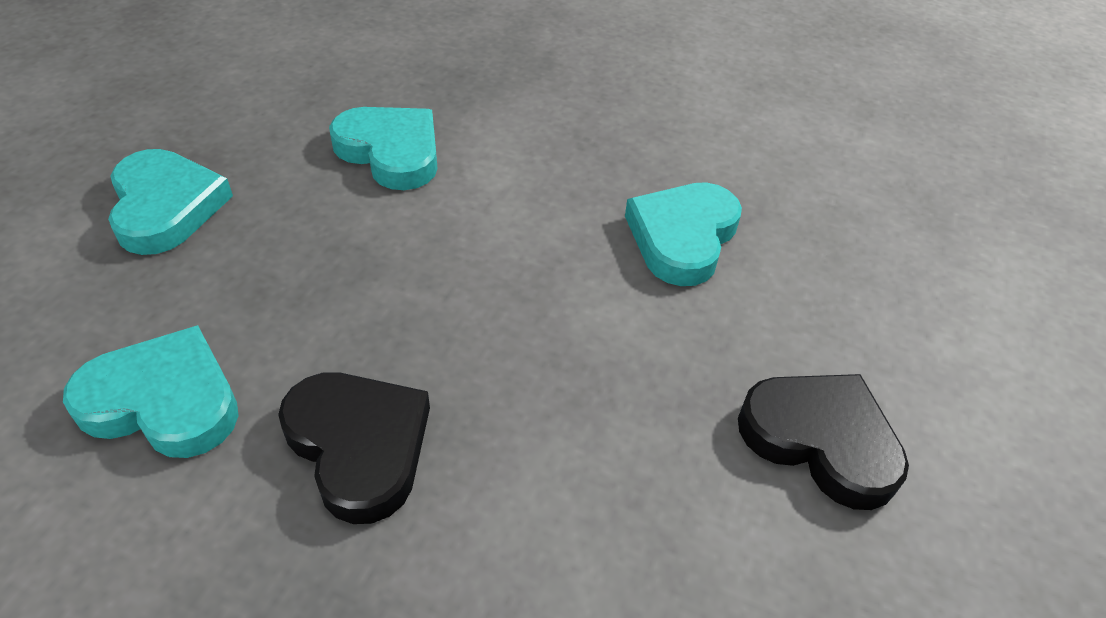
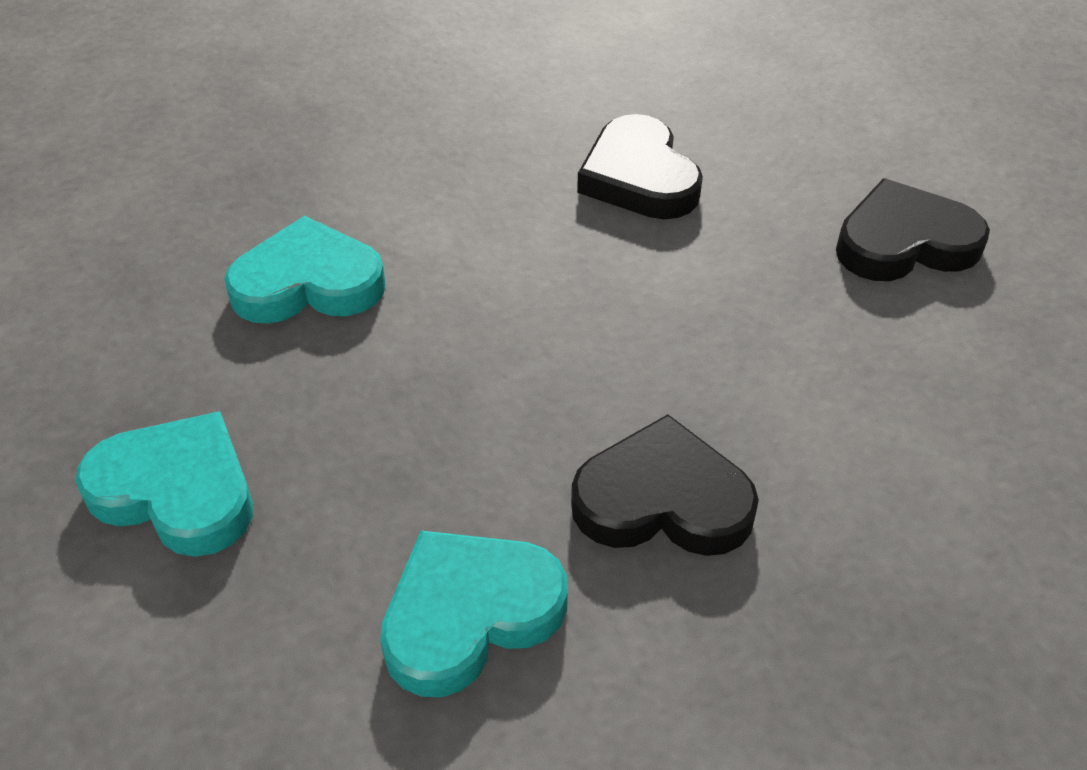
camera: 45 degrees left, 0 degrees up
(682, 237) = (639, 177): turquoise heart -> black heart

